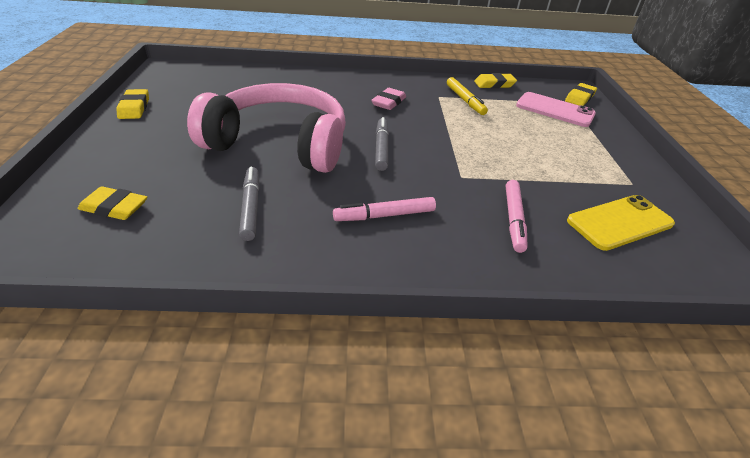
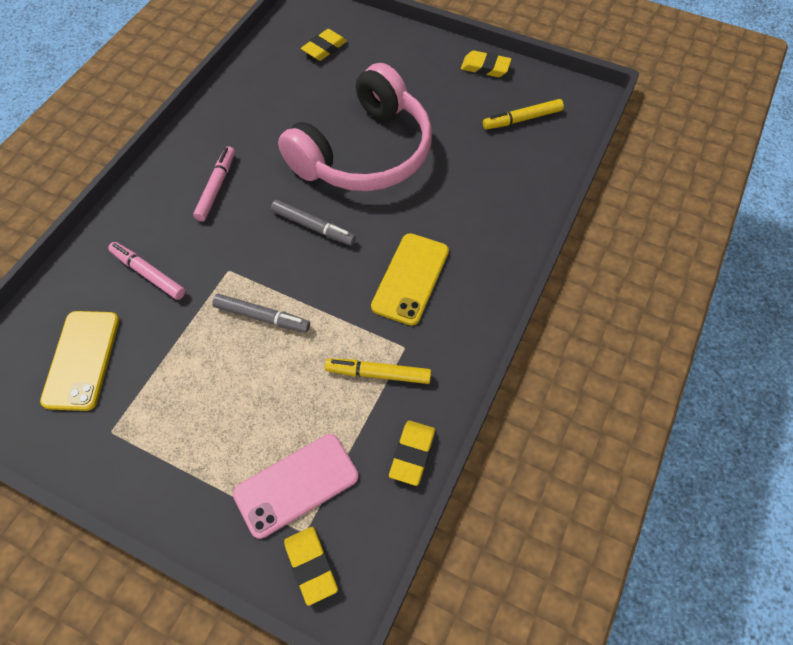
camera: 120 degrees right, 20 degrees up
(201, 86) = (522, 119): none -> yellow marker
(251, 207) = (280, 113): grey marker -> grey marker (262, 317)
(389, 102) = (410, 279): pink eraser -> yellow phone

